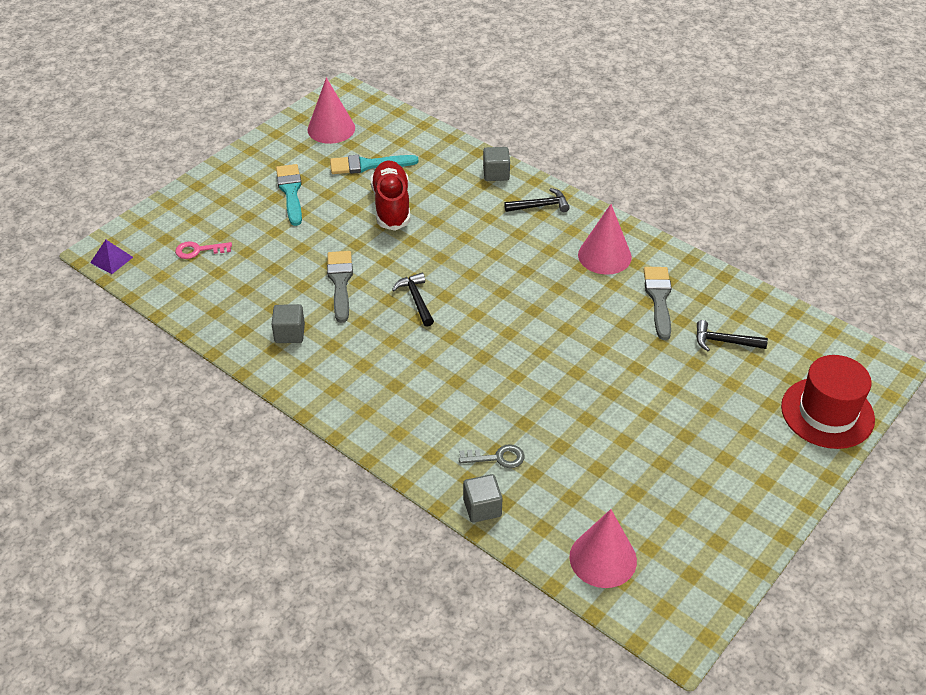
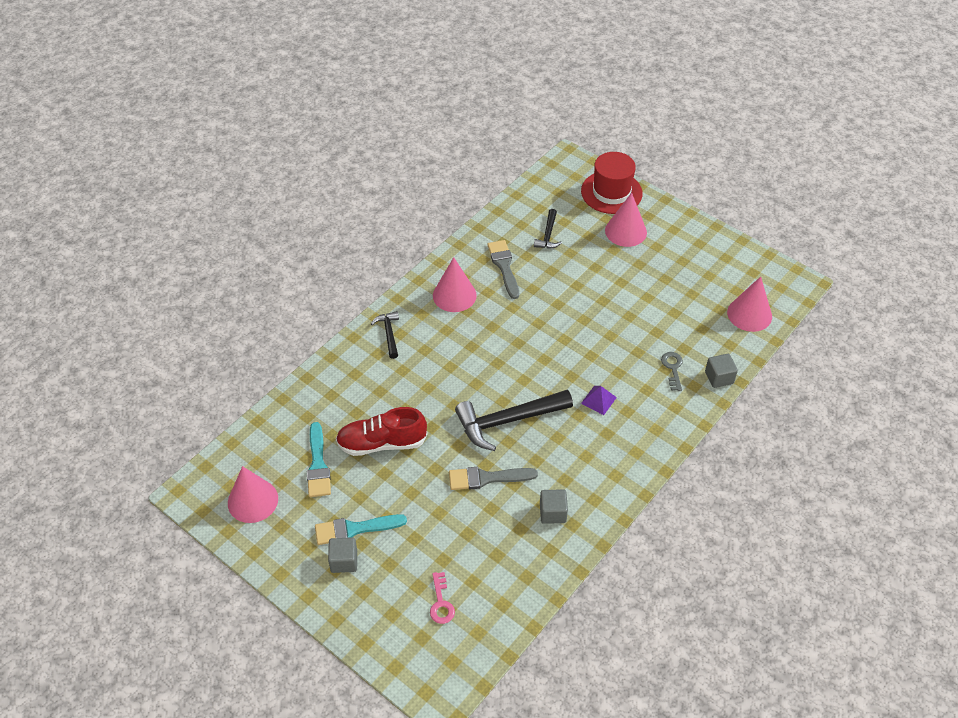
camera: 90 degrees left, 5 degrees up
(111, 260) = (454, 685): purple pyramid -> purple pyramid (598, 400)
(416, 300) = (508, 421): black hammer -> black hammer, size x1.95
(496, 173) = (341, 364): grey cube -> grey cube (344, 561)
(659, 299) = (504, 266): grey brush -> grey brush turned 75 degrees clockwise
(749, 424) = (625, 231): none -> pink cone

